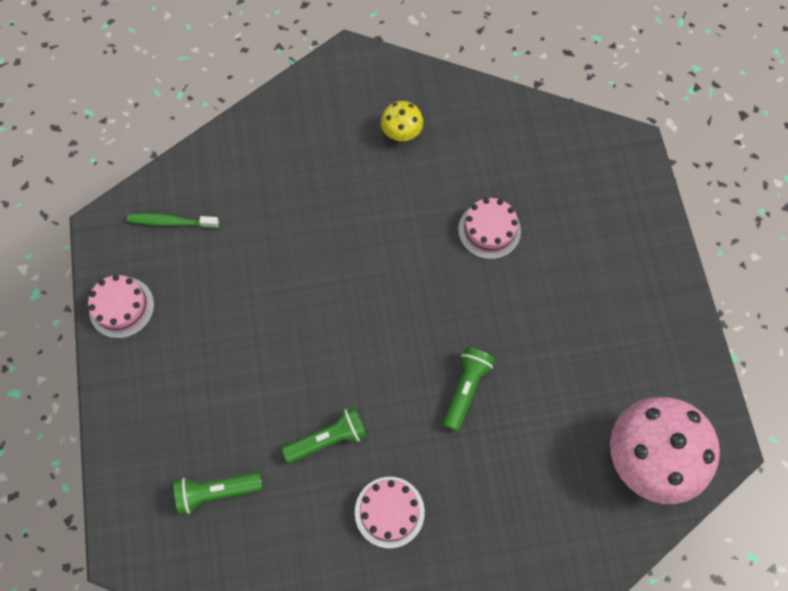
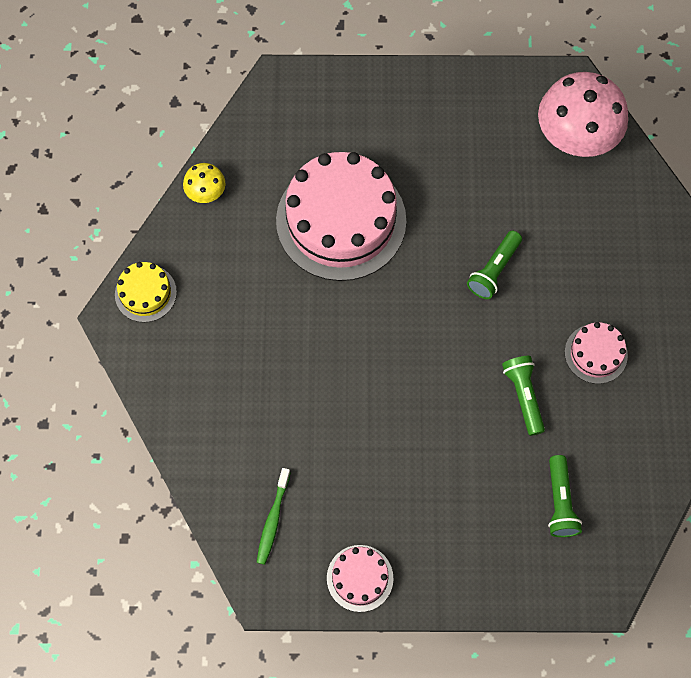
camera: 80 degrees left, 0 degrees up
(376, 76) = (145, 293): none -> yellow cake
(401, 133) = (219, 280): yellow mushroom -> yellow mushroom (206, 193)
(466, 389) = (494, 270): green flashlight -> green flashlight turned 90 degrees counterclockwise
(489, 230) = (341, 220): pink cake -> pink cake, size x2.15

